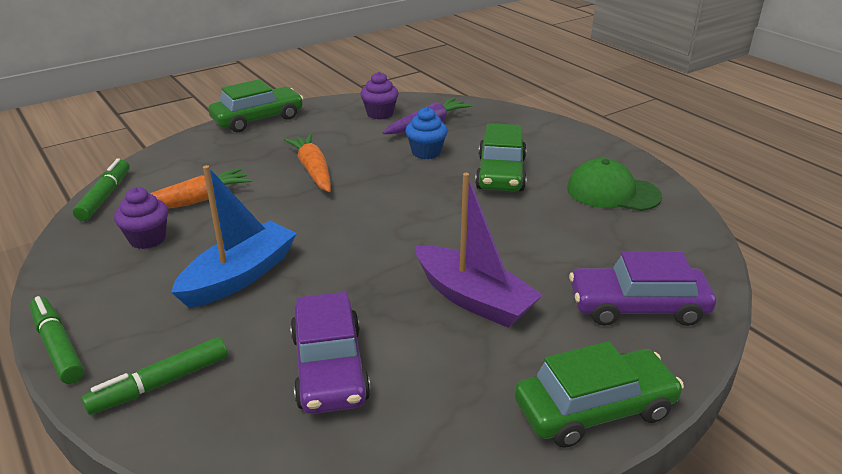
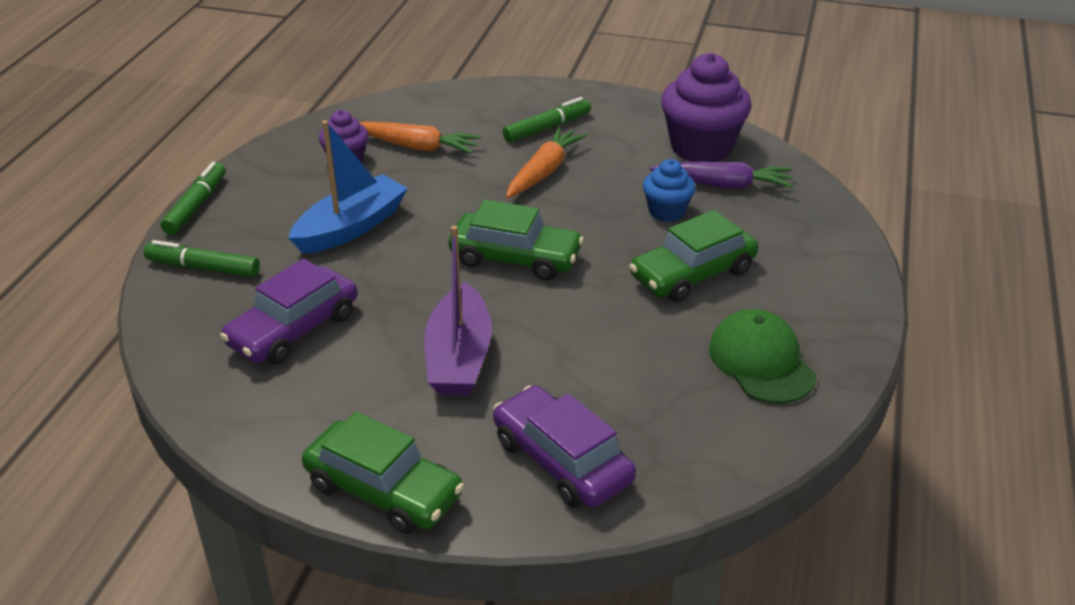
camera: 50 degrees right, 5 degrees up
(105, 196) = (375, 108): green marker -> green marker (547, 128)
(239, 276) = (351, 227): blue boat -> blue boat turned 45 degrees counterclockwise
(258, 119) = (587, 95): green car -> green car (515, 258)
(380, 114) = (701, 147): purple cupcake -> purple cupcake, size x1.83

